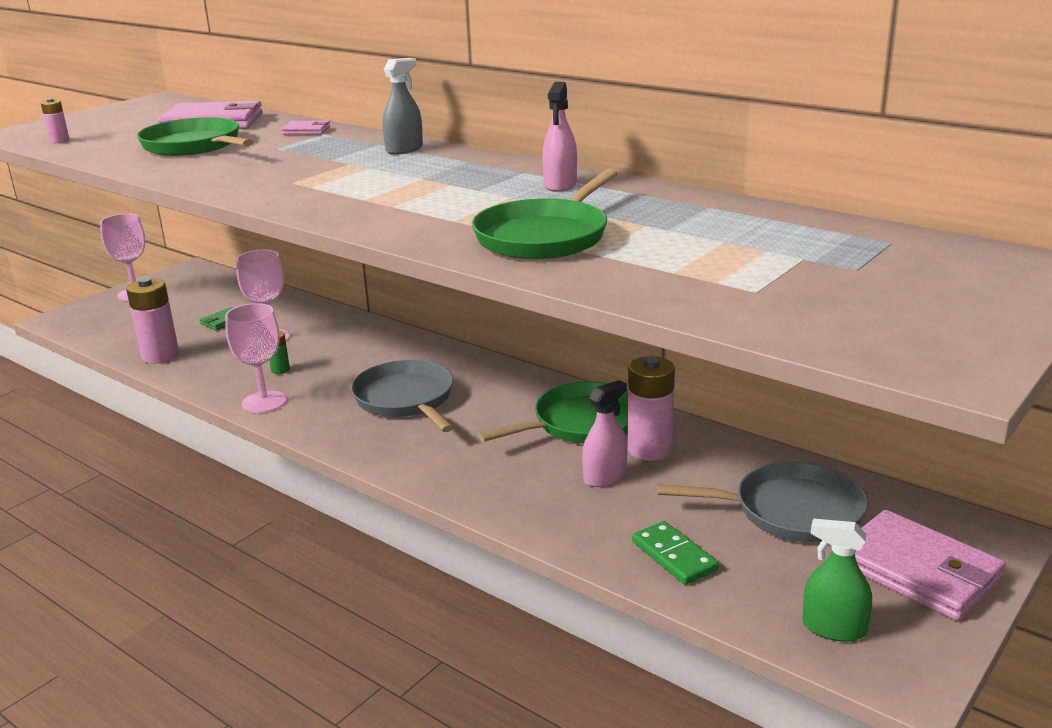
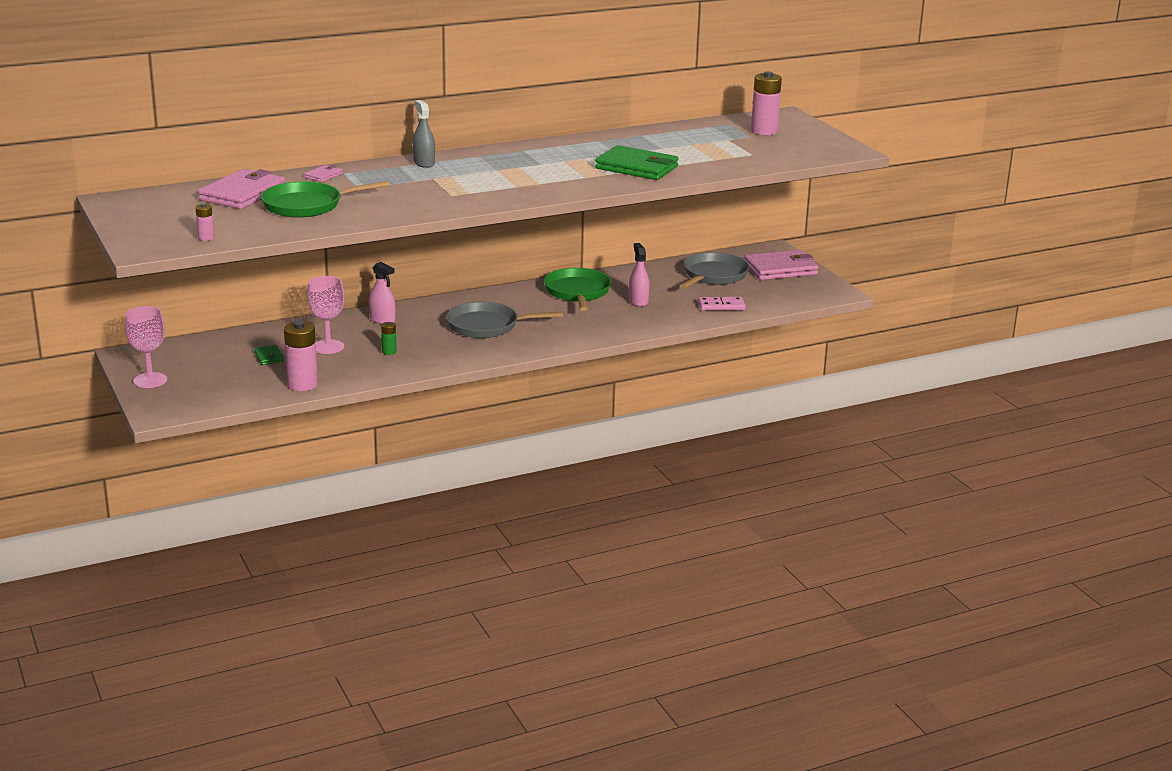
camera: 65 degrees left, 0 degrees up
(264, 402) = (432, 363): pink goblet -> none
(545, 237) = (637, 167): green pan -> green wallet
(560, 185) = (559, 149): pink spray bottle -> pink spray bottle (382, 320)
(649, 449) = (625, 285): pink battery -> pink battery (764, 131)
(674, 556) = (721, 306): green domino -> pink domino
(834, 628) = (800, 294): green spray bottle -> none

